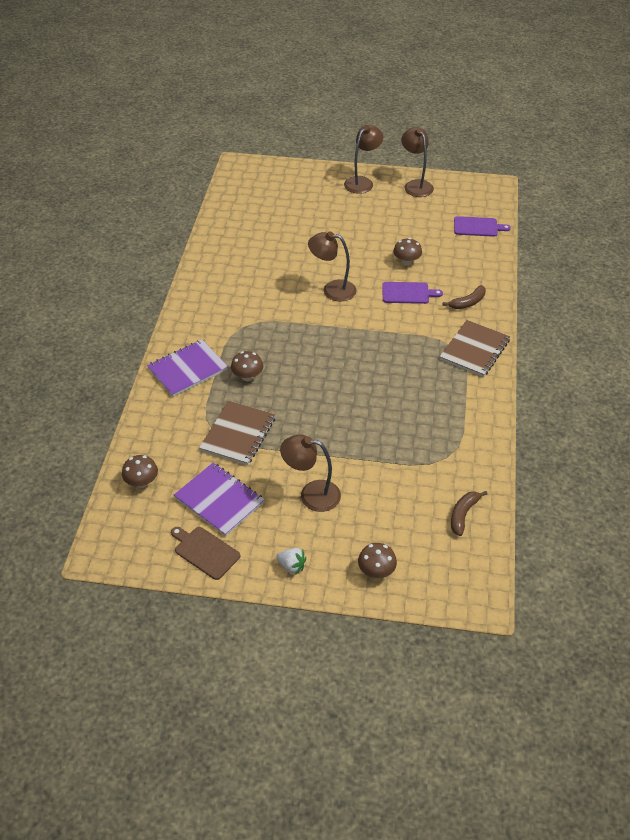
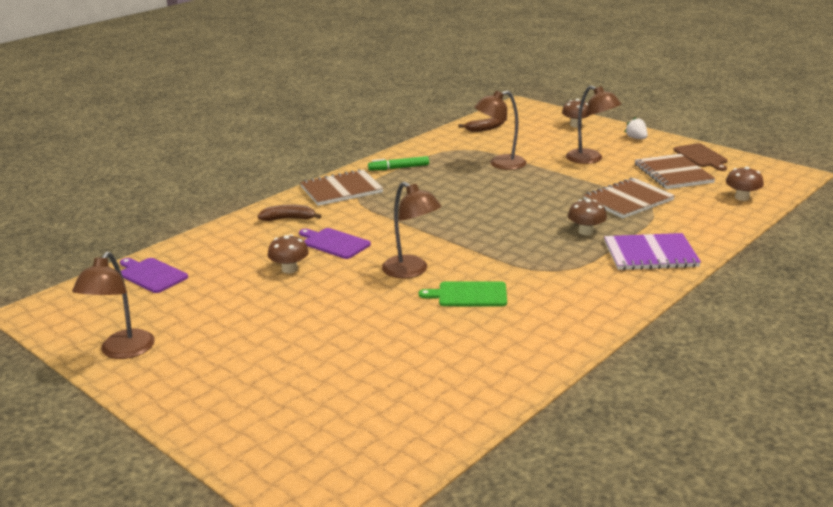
camera: 145 degrees left, 20 degrees down
(219, 500) = (673, 173): purple notebook -> brown notebook
(280, 285) = (469, 295): none -> green cutting board
(362, 182) = (182, 387): brown lamp -> brown lamp (500, 164)
(466, 400) = (399, 168): none -> green marker

